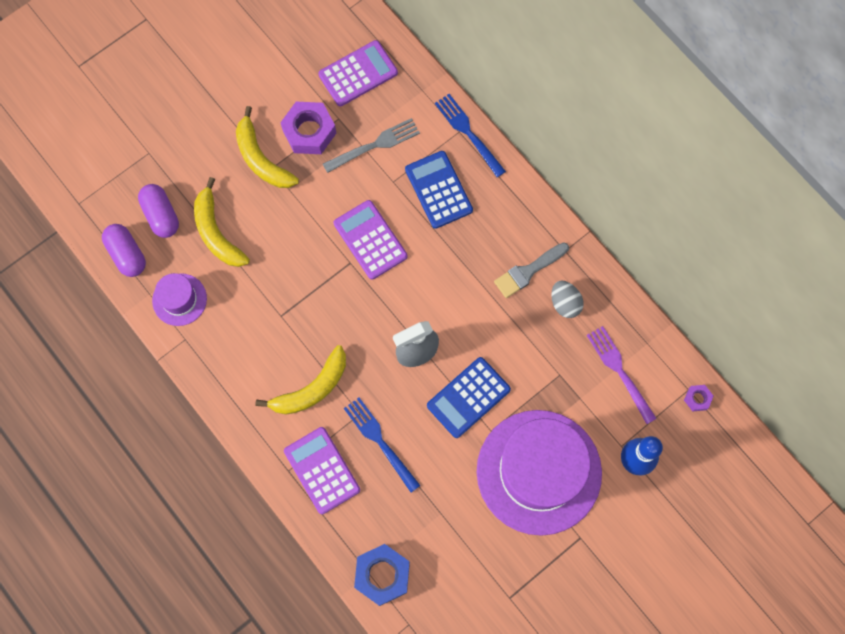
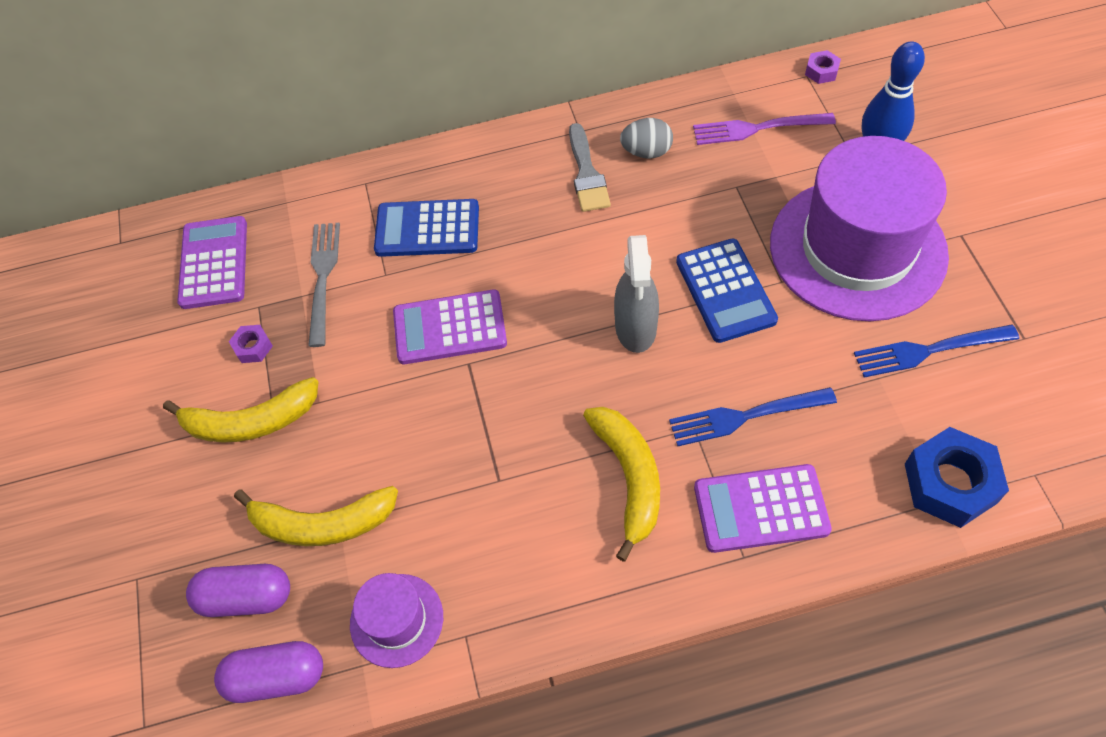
camera: 60 degrees left, 15 degrees down
(309, 132) = (253, 347): purple nut -> purple nut, size x0.48
(468, 132) = (372, 174): blue fork -> blue fork (928, 350)

